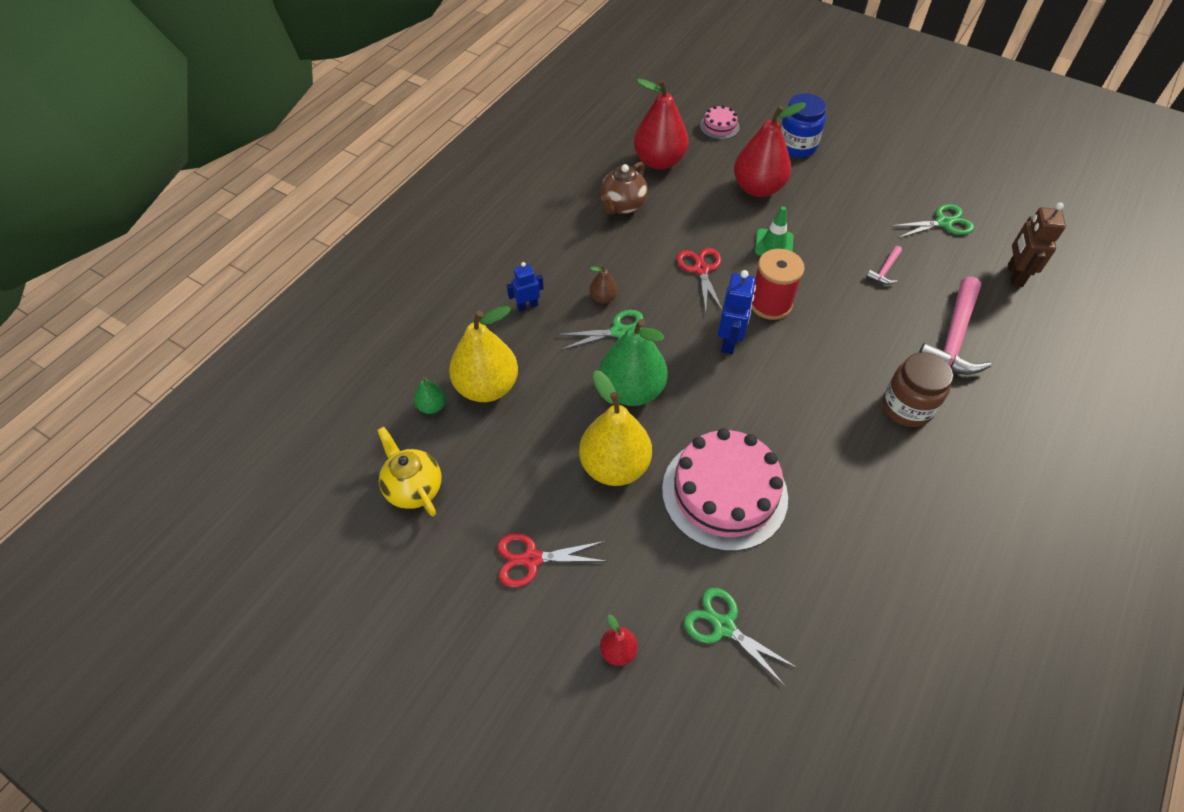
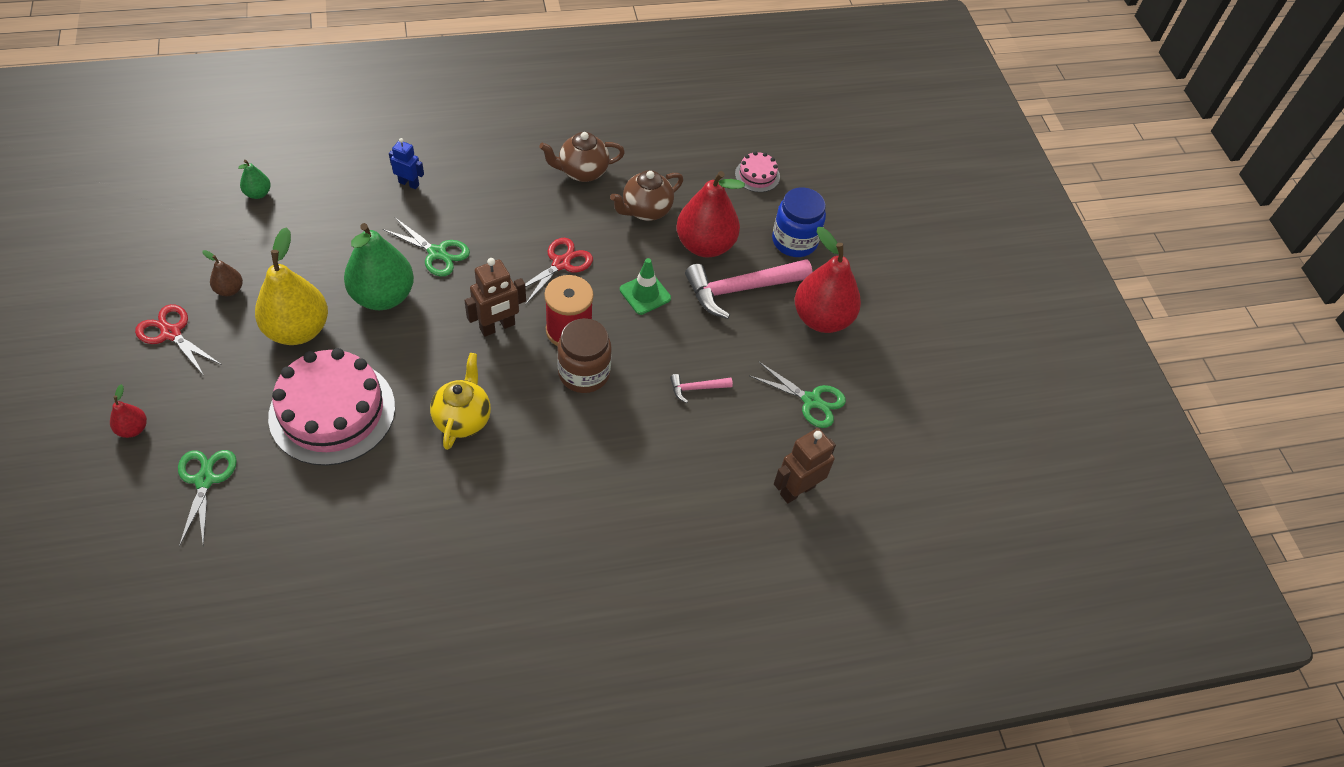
camera: 40 degrees right, 0 degrees up
(414, 488) = (176, 231): yellow teapot -> yellow teapot (463, 419)
(487, 387) = (305, 211): yellow pear -> none
(603, 298) = (464, 222): brown pear -> brown pear (229, 290)
(659, 161) = (664, 163): red pear -> red pear (822, 319)
(695, 197) = (646, 210): none -> brown teapot
(729, 341) = (497, 327): blue robot -> brown robot
(906, 407) = (540, 487): brown jar -> brown jar (584, 373)
(953, 338) = (660, 481): pink hammer -> pink hammer (741, 289)

